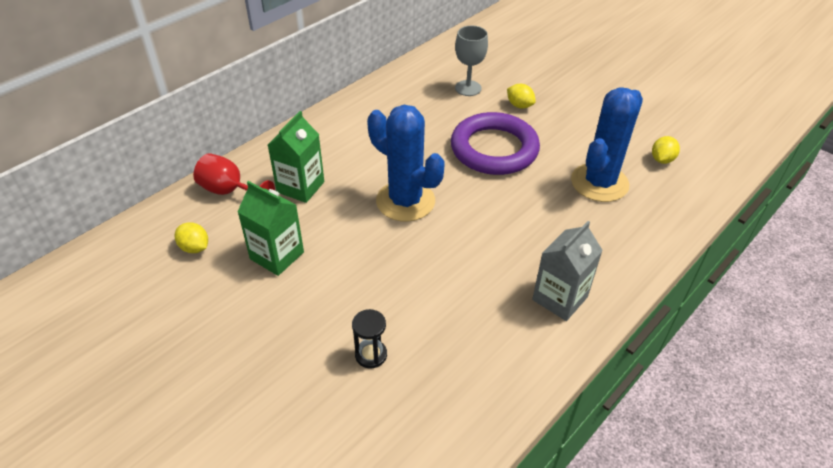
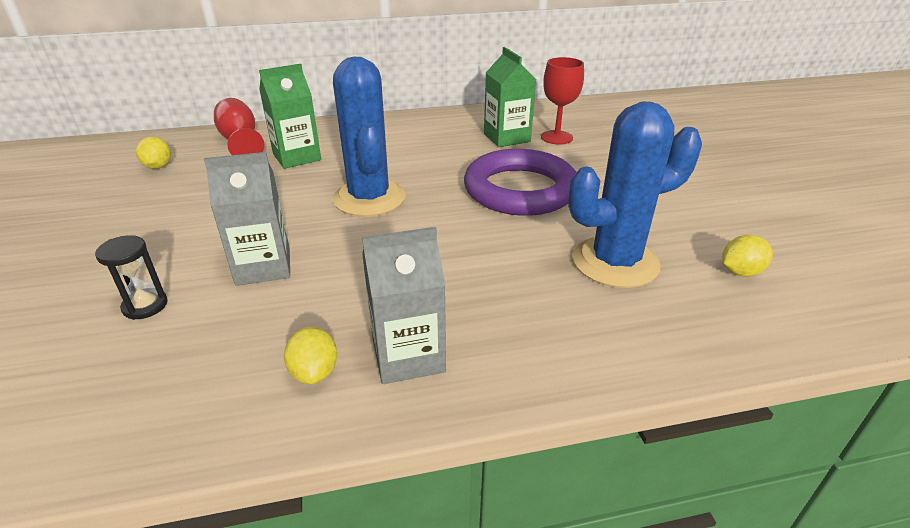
camera: 35 degrees right, 10 degrees down
(277, 255) = (203, 195): green carton -> green carton (507, 138)
(407, 288) = (263, 266): none -> grey carton
(468, 88) = (556, 137): grey goblet -> red goblet
(519, 105) = (598, 165): yellow lemon -> yellow lemon (314, 372)

